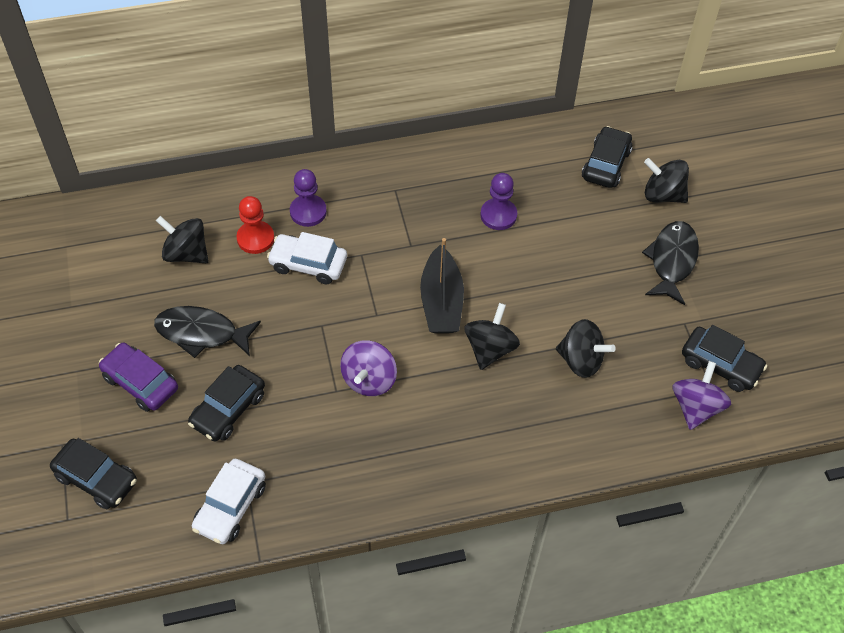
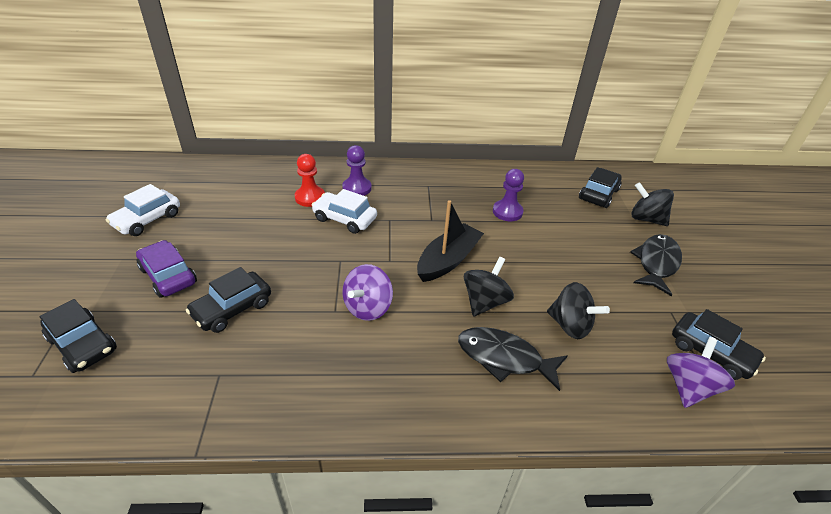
camera: 10 degrees right, 15 degrees down
(186, 253) = (253, 198): black spinning top -> none
(201, 333) = (238, 250): black fish -> black fish (504, 358)
(230, 507) = (192, 394): white car -> white car (147, 220)
(441, 302) = (448, 260): black boat -> black boat turned 150 degrees counterclockwise

